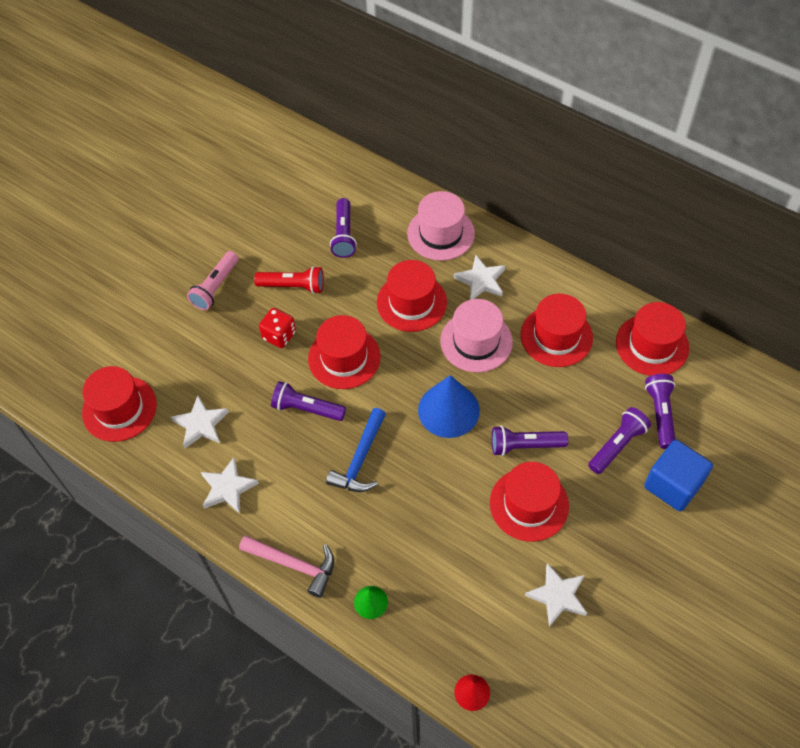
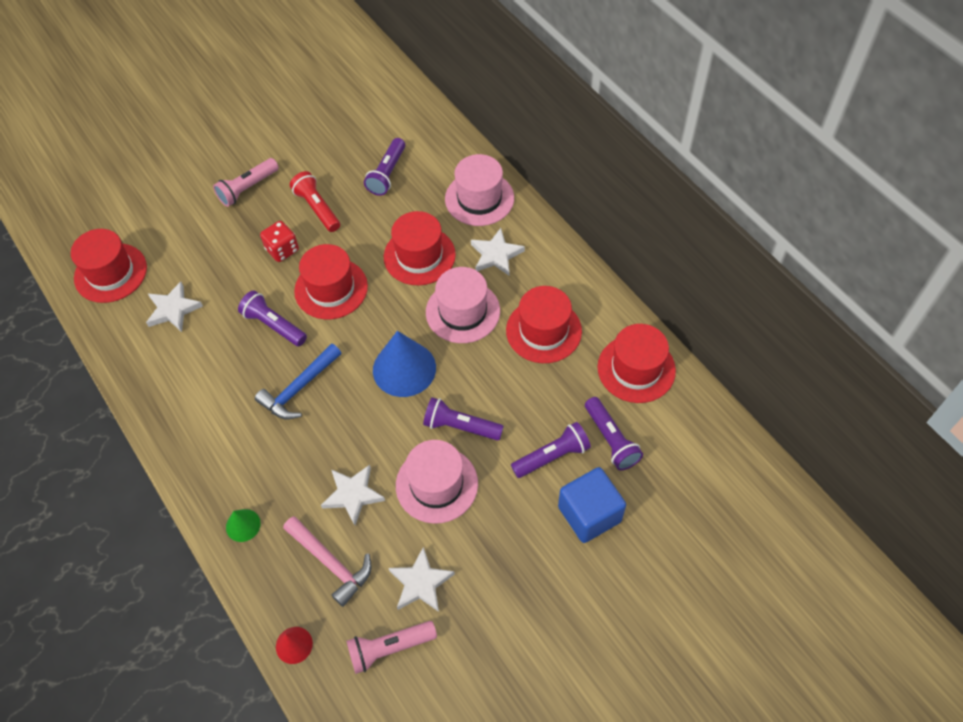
camera: 20 degrees right, 0 degrees up
(228, 488) = (168, 375): white star -> white star (353, 495)
(293, 286) = (317, 208): red flashlight -> red flashlight turned 150 degrees counterclockwise
(294, 564) = (191, 465): pink hammer -> pink hammer (331, 562)
(529, 504) = (436, 484): red hat -> pink hat
(558, 663) = (389, 648): none -> pink flashlight
(660, 414) = (611, 440): purple flashlight -> purple flashlight turned 135 degrees clockwise

